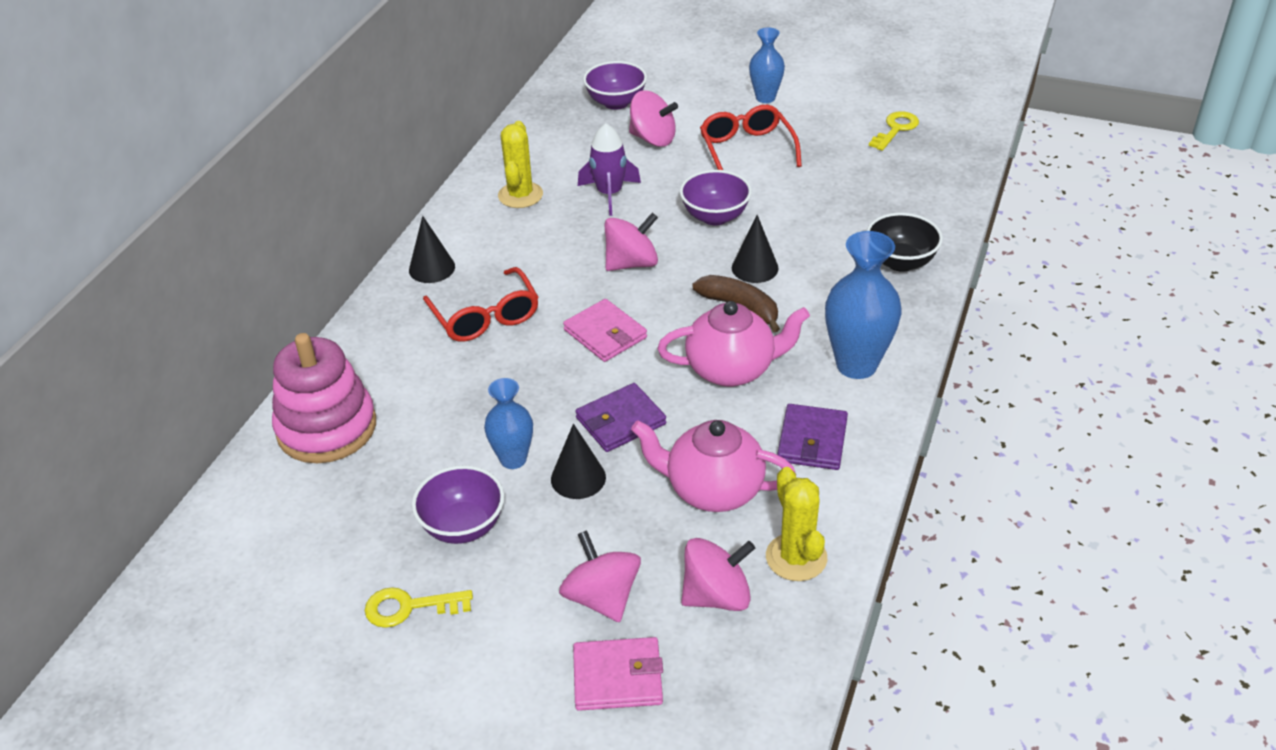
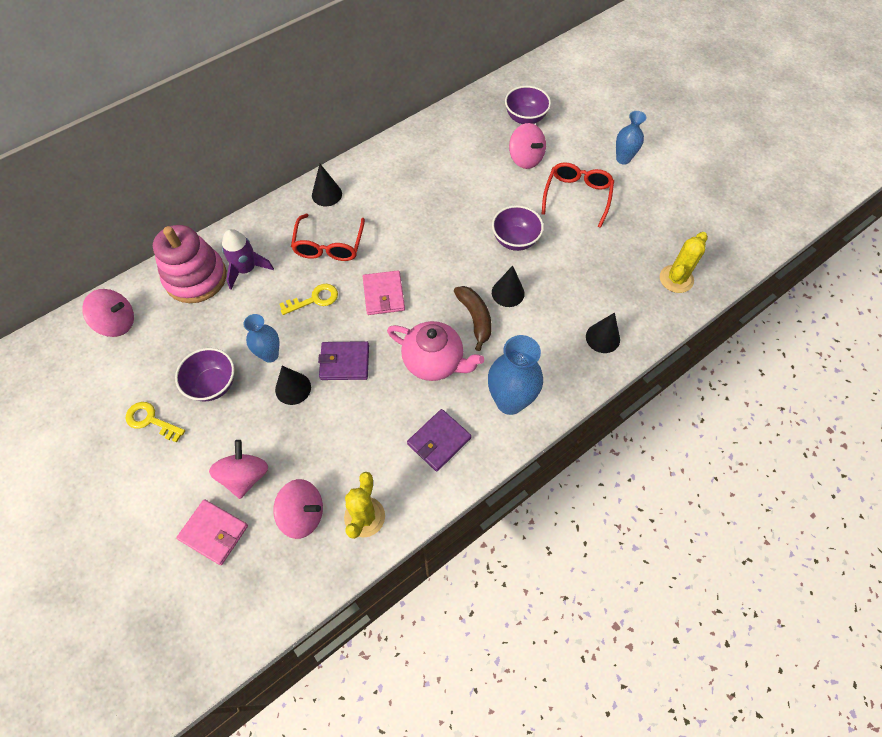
camera: 30 degrees right, 20 degrees up
(520, 195) = (414, 164): yellow cactus -> yellow cactus (676, 279)
(609, 194) = (466, 189): purple rocket -> purple rocket (246, 269)
(631, 263) = (438, 250): pink spinning top -> pink spinning top (117, 323)
(713, 490) = (356, 441): pink teapot -> none
(896, 129) = (690, 227): yellow key -> yellow key (314, 299)
(900, 262) = (602, 338): black bowl -> black cone

